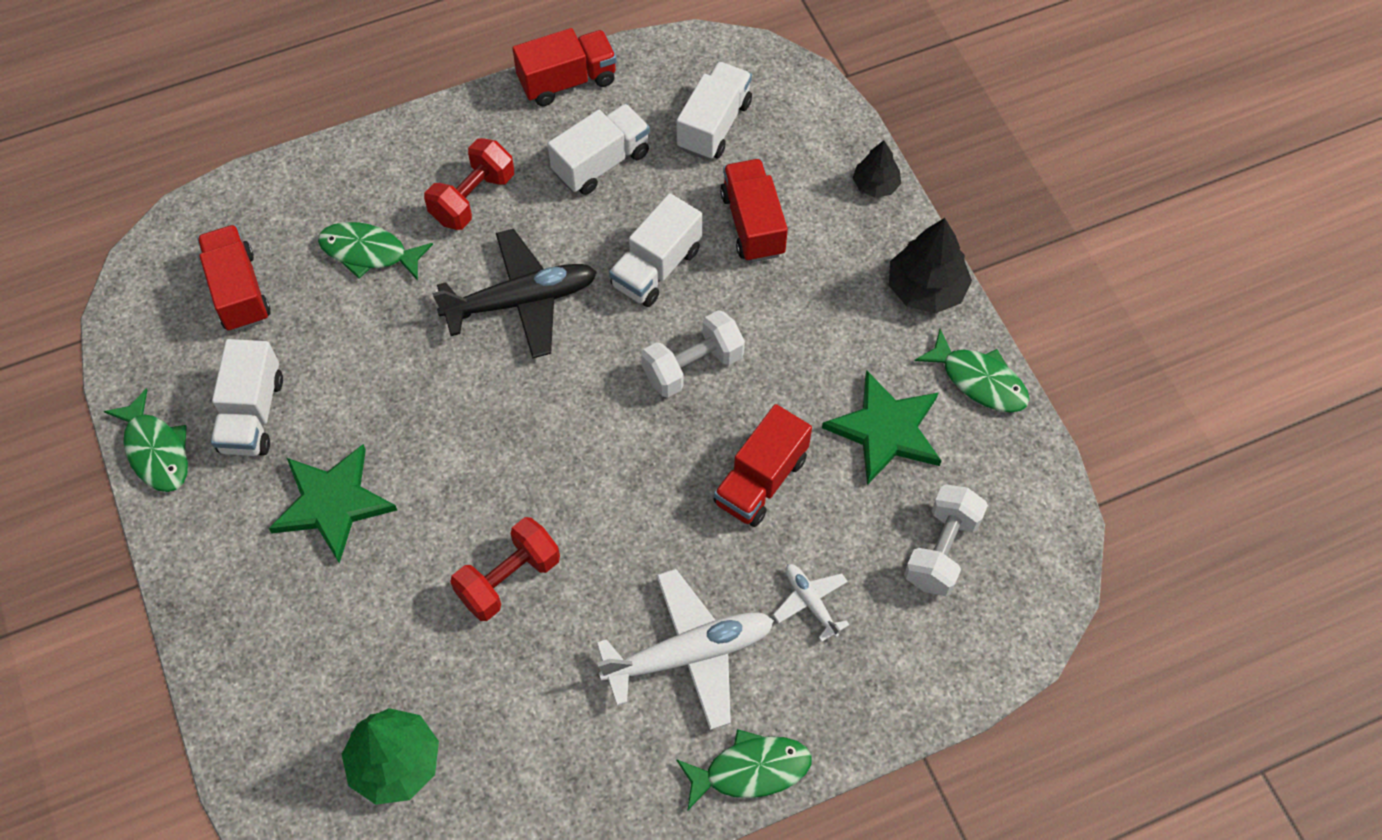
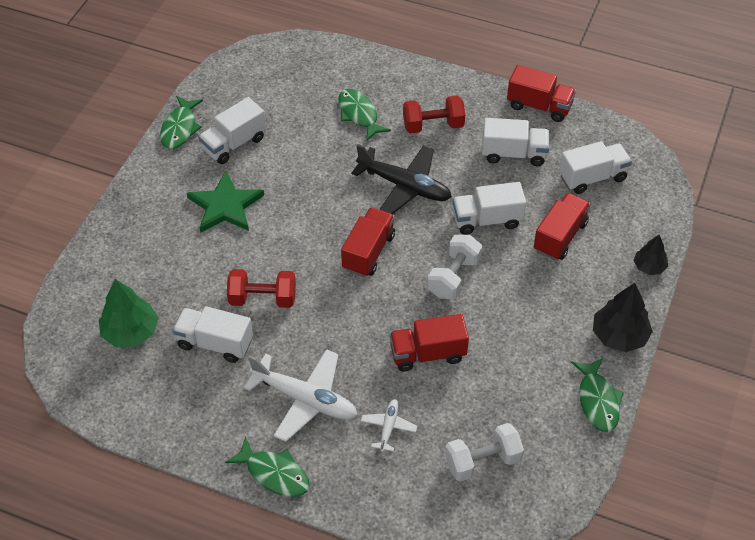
camera: 45 degrees right, 10 degrees down
(239, 291) = (285, 90): red truck -> red truck (368, 252)
(514, 683) = (215, 343): none -> white truck
(693, 366) = (453, 277): white dumbbell -> white dumbbell turned 75 degrees counterclockwise
(886, 430) = (519, 383): green star -> none

